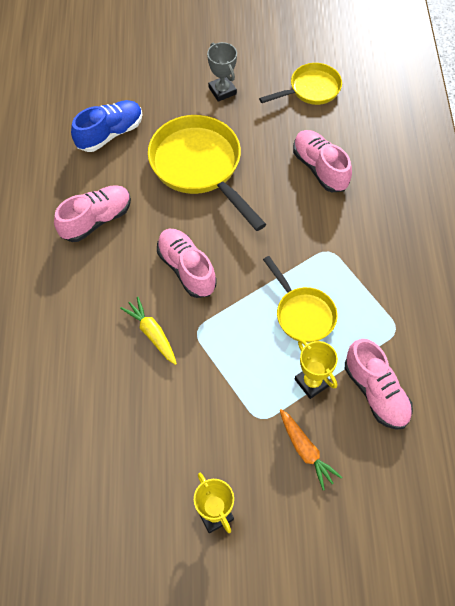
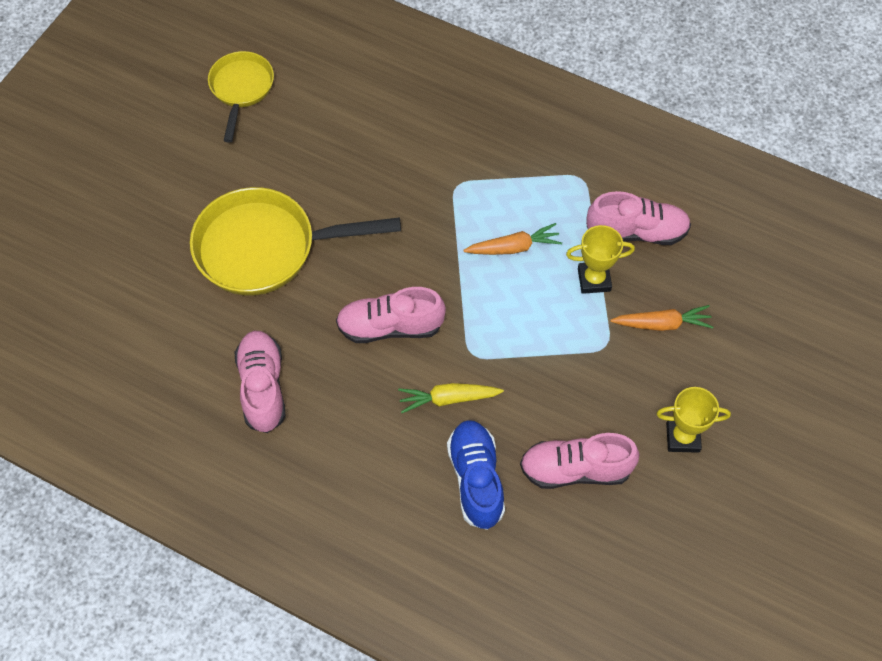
camera: 60 degrees left, 0 degrees up
(110, 134) = (149, 316): blue shoe -> blue shoe (476, 479)
(222, 91) = (176, 173): grey trophy -> none
(302, 314) = (514, 247): yellow pan -> orange carrot
(320, 168) = (350, 138): pink shoe -> pink shoe (575, 469)

